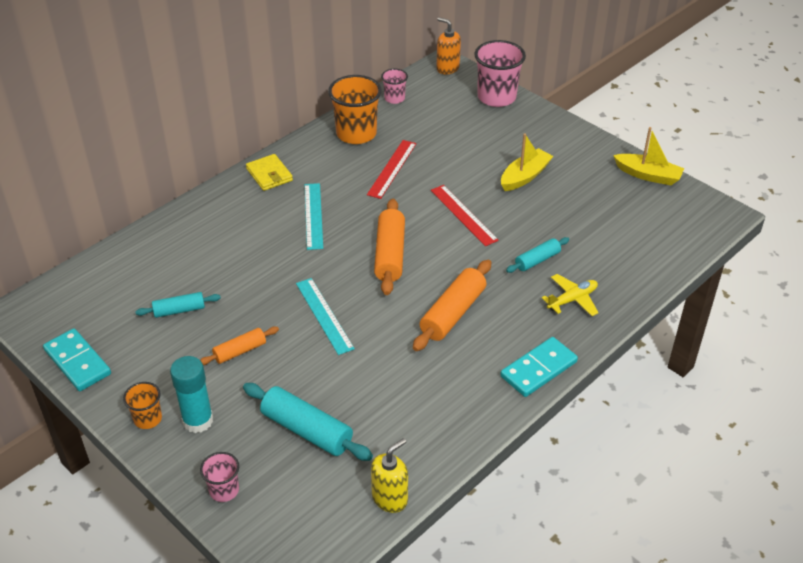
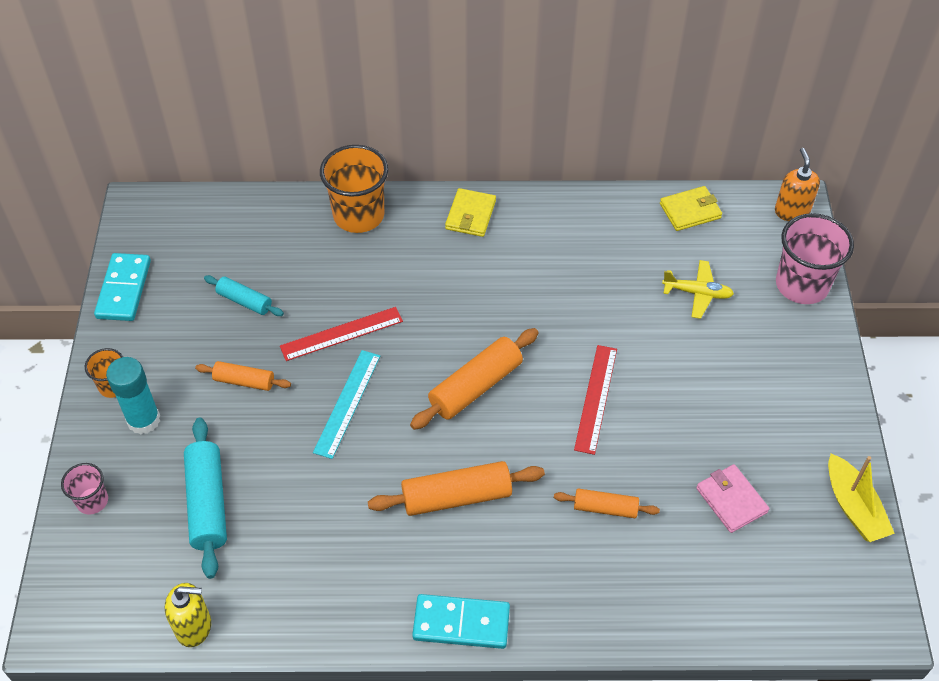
camera: 45 degrees right, 10 degrees up
(313, 216) = (458, 290): turquoise ruler -> none
(356, 134) = (603, 226): orange cup -> orange cup (358, 215)
(392, 168) = (589, 292): red ruler -> red ruler (341, 333)
(394, 98) = (690, 211): pink cup -> yellow wallet
(524, 176) = (713, 403): yellow boat -> none
(537, 260) = (605, 508): turquoise rolling pin -> orange rolling pin
(572, 300) = (585, 580): yellow plane -> yellow plane (697, 293)
(591, 212) = (731, 500): none -> pink wallet

